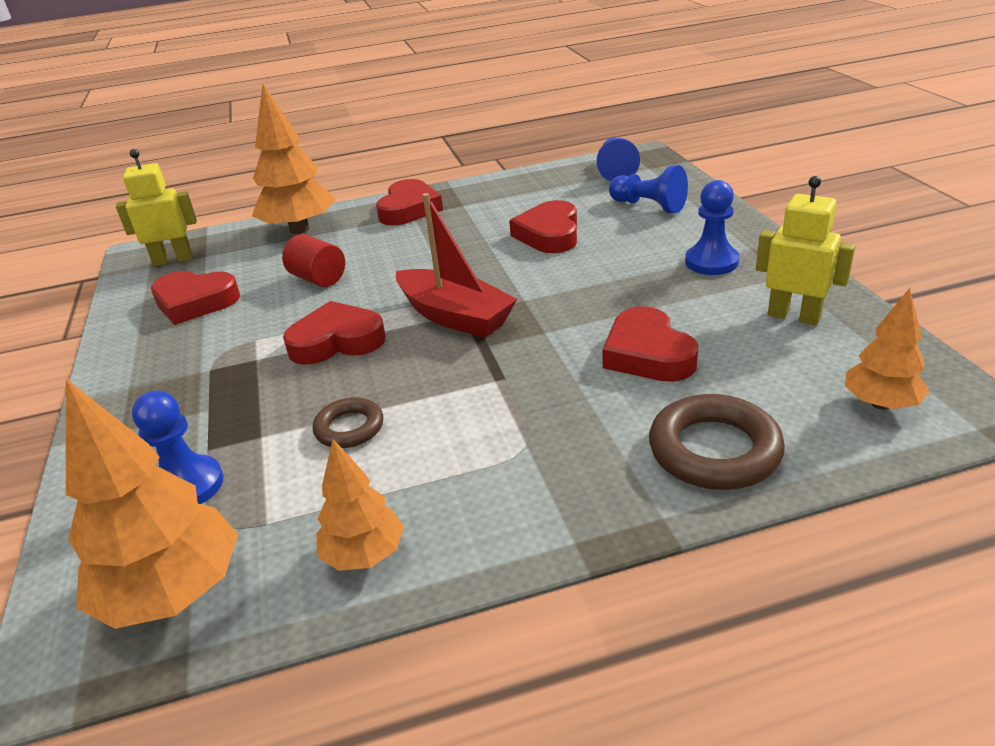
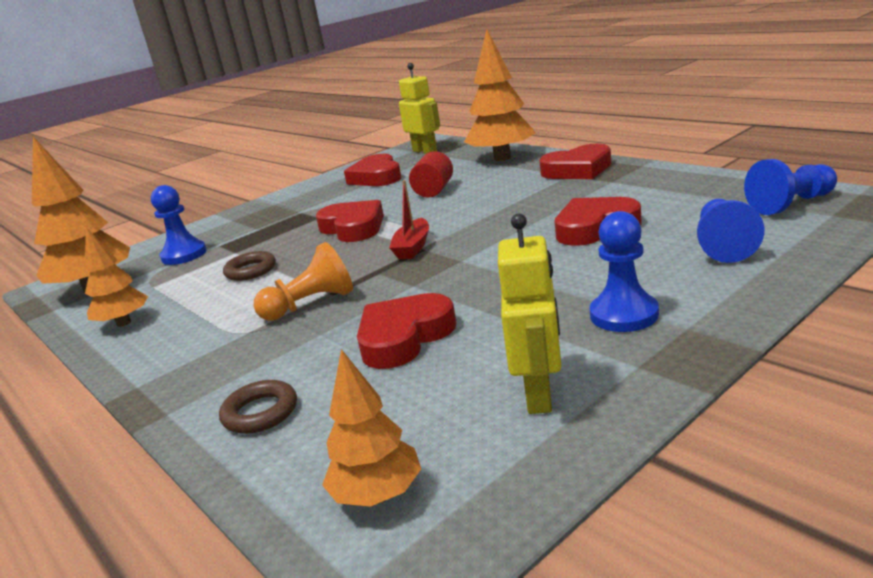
camera: 65 degrees right, 10 degrees down
(455, 316) = (413, 247): red boat -> red boat, size x0.58
(511, 395) = (311, 305): none -> orange pawn
(714, 450) = (260, 412): brown ring -> brown ring, size x0.60

